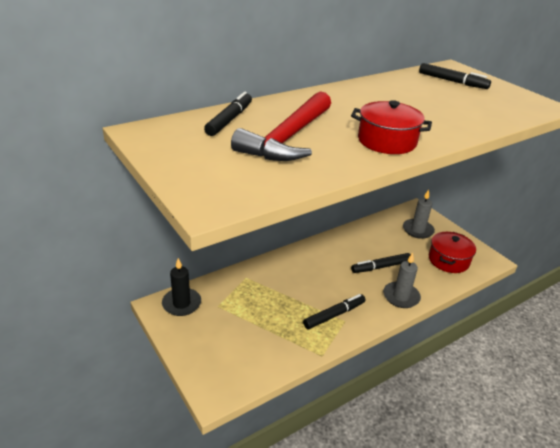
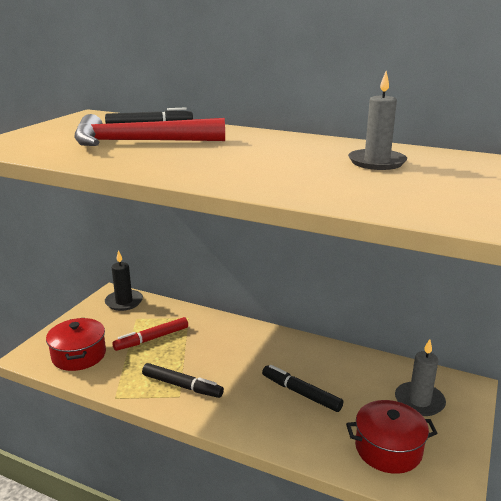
camera: 60 degrees right, 10 degrees down
(258, 308) = (152, 339): none -> red marker
(387, 141) = (189, 168): red pot -> red pot (79, 355)
(401, 296) = (261, 425): grey candle -> grey candle (376, 162)
(452, 81) = (452, 169): black marker -> none

